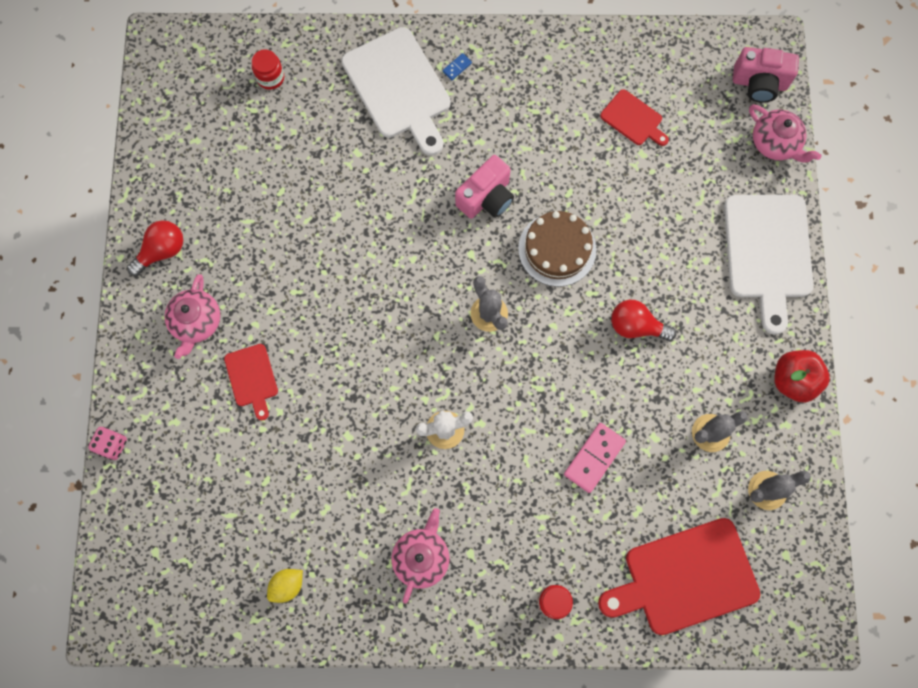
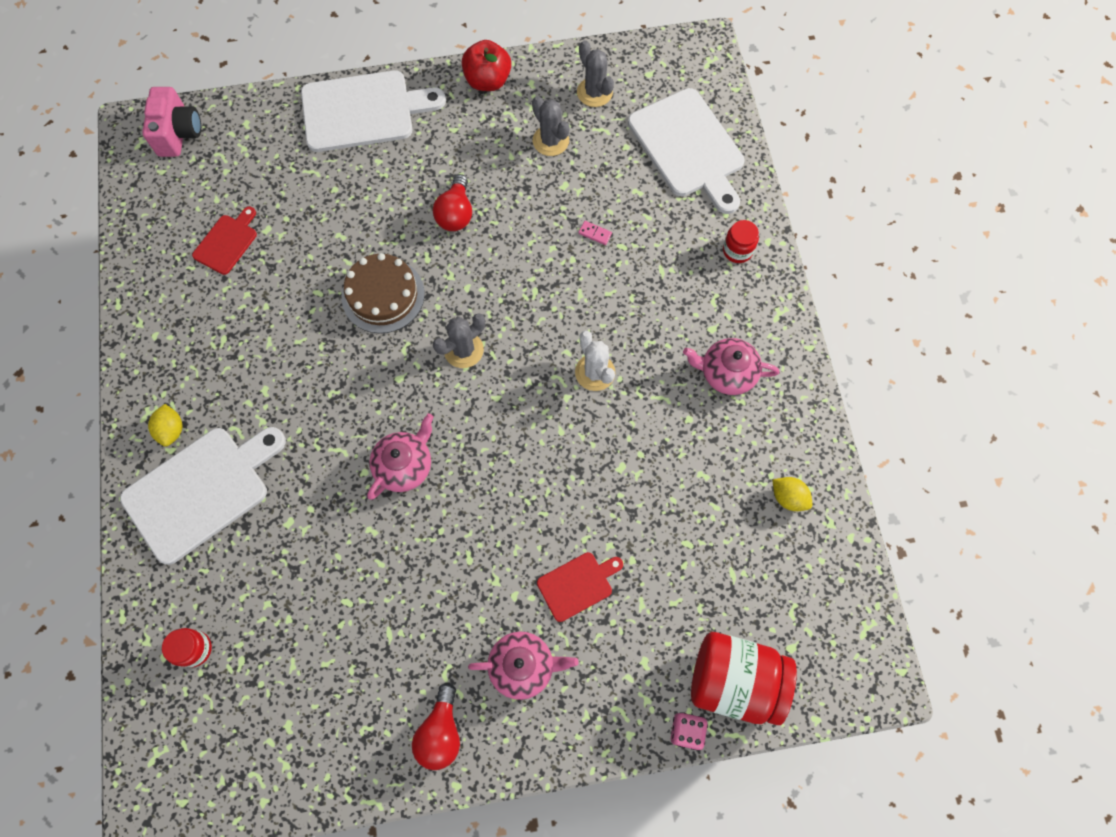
camera: 100 degrees left, 5 degrees down
(141, 495) = (734, 680): none -> red jar
(162, 251) = (440, 732): red light bulb -> red light bulb turned 120 degrees counterclockwise
(457, 67) = (171, 430): blue domino -> yellow lemon
(486, 198) = (332, 373): pink camera -> none
(594, 458) = (595, 233): pink domino -> pink domino, size x0.48
(685, 578) = (688, 148): red cutting board -> white cutting board
(775, 143) = (245, 114): pink teapot -> pink teapot (404, 465)

